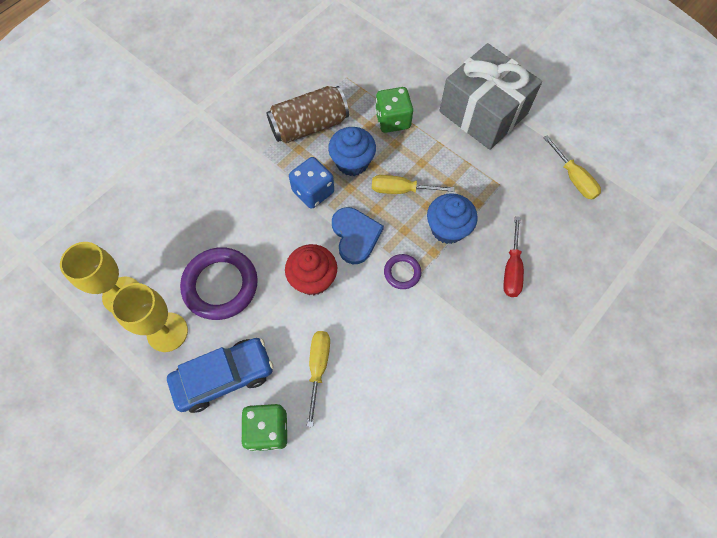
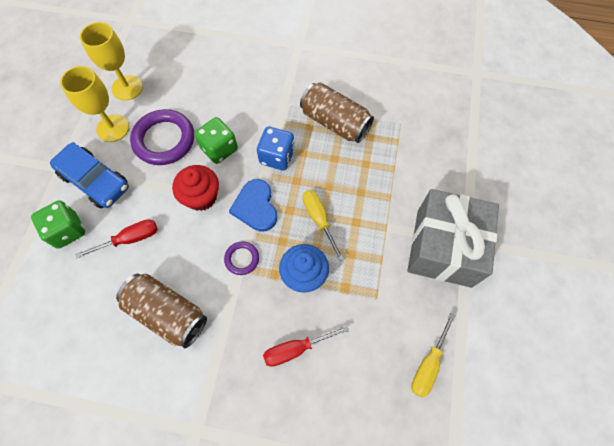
camera: 60 degrees right, 0 degrees up
(318, 368) = (130, 239): yellow screwdriver -> red screwdriver
(352, 162) = (321, 170): blue cupcake -> none
(355, 235) = (255, 207): blue heart -> blue heart turned 120 degrees clockwise
(392, 120) = (382, 179): green dice -> green dice (219, 149)
(420, 363) = (167, 313): none -> brown can

